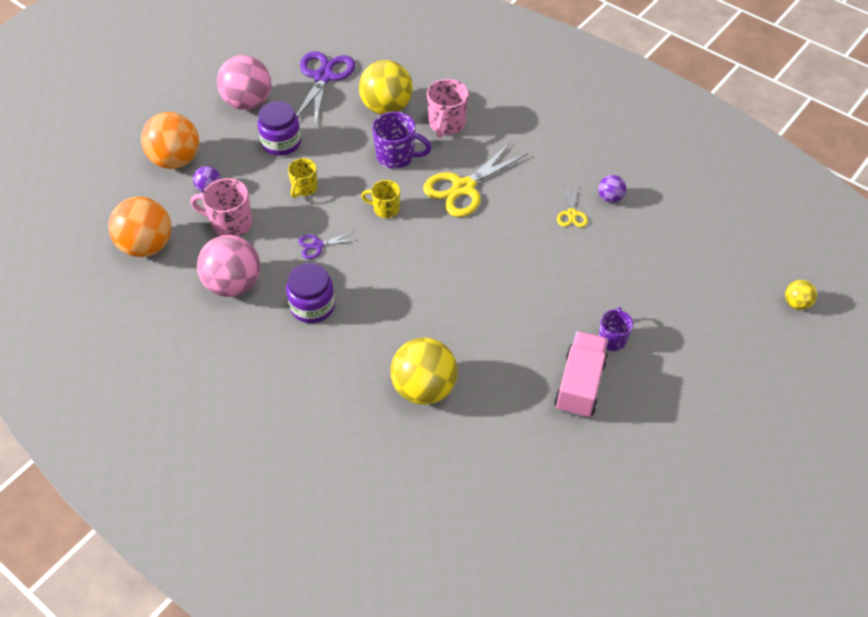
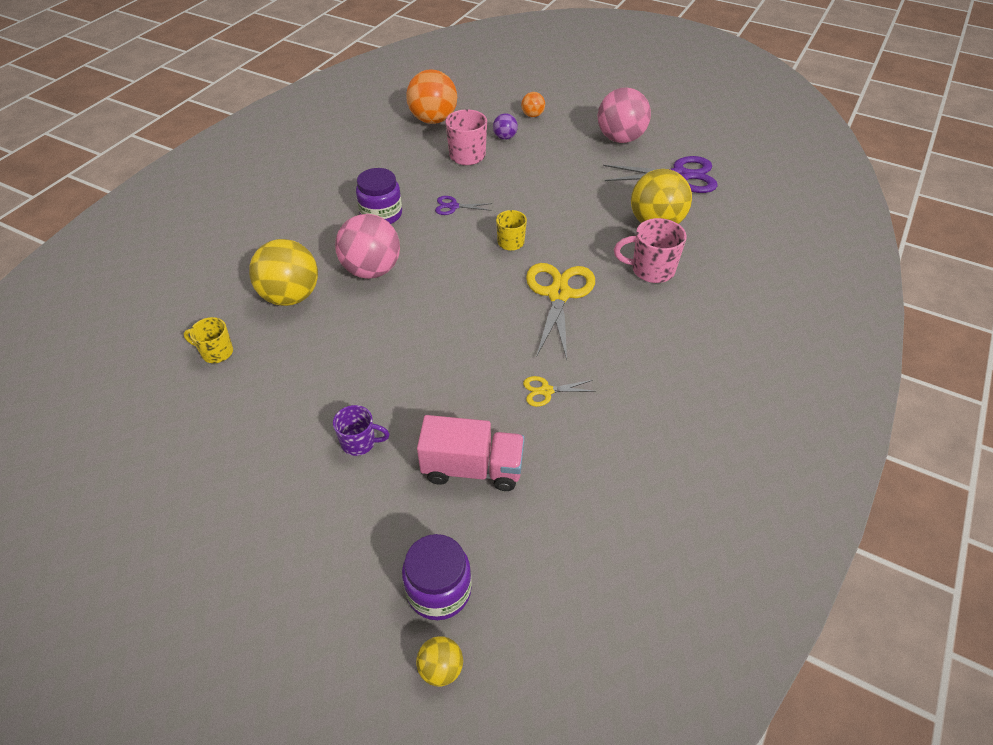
camera: 80 degrees right, 5 degrees down
(176, 160) = (532, 115): orange ball -> orange ball, size x0.48
(234, 284) = (400, 168): pink ball -> pink ball (372, 270)
(281, 143) = (576, 165): purple jar -> purple jar (439, 590)
(304, 188) = (522, 188): yellow mug -> yellow mug (216, 352)
(317, 245) = (453, 206): purple scissors -> purple scissors turned 60 degrees counterclockwise
(397, 157) = (586, 240): purple mug -> none
(463, 188) = (558, 294): yellow scissors -> yellow scissors turned 60 degrees clockwise
(579, 384) = (294, 416): pink truck -> pink truck (472, 468)
(610, 198) = (585, 428): purple ball -> none

